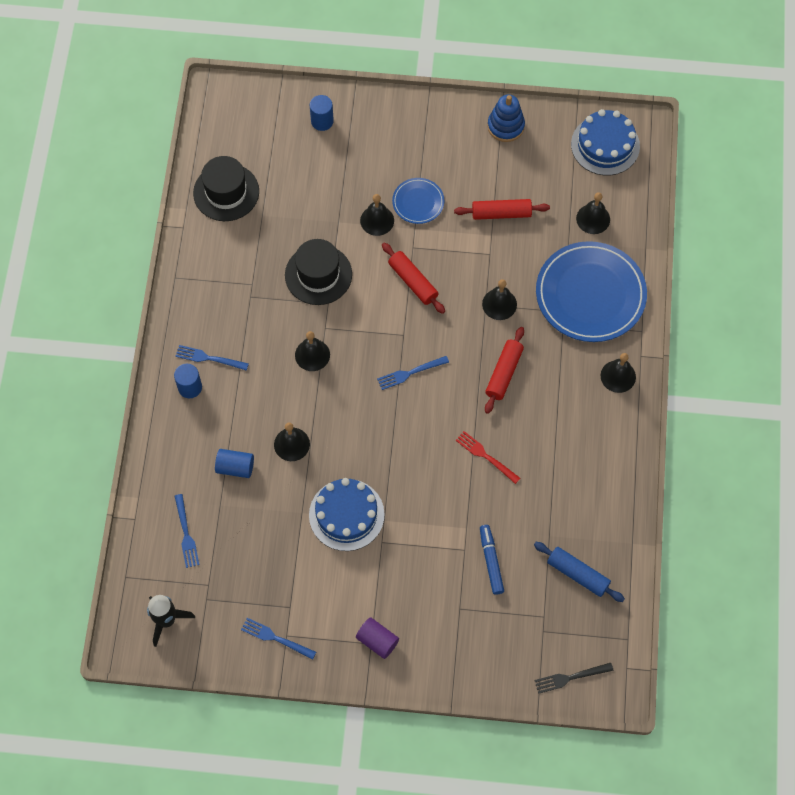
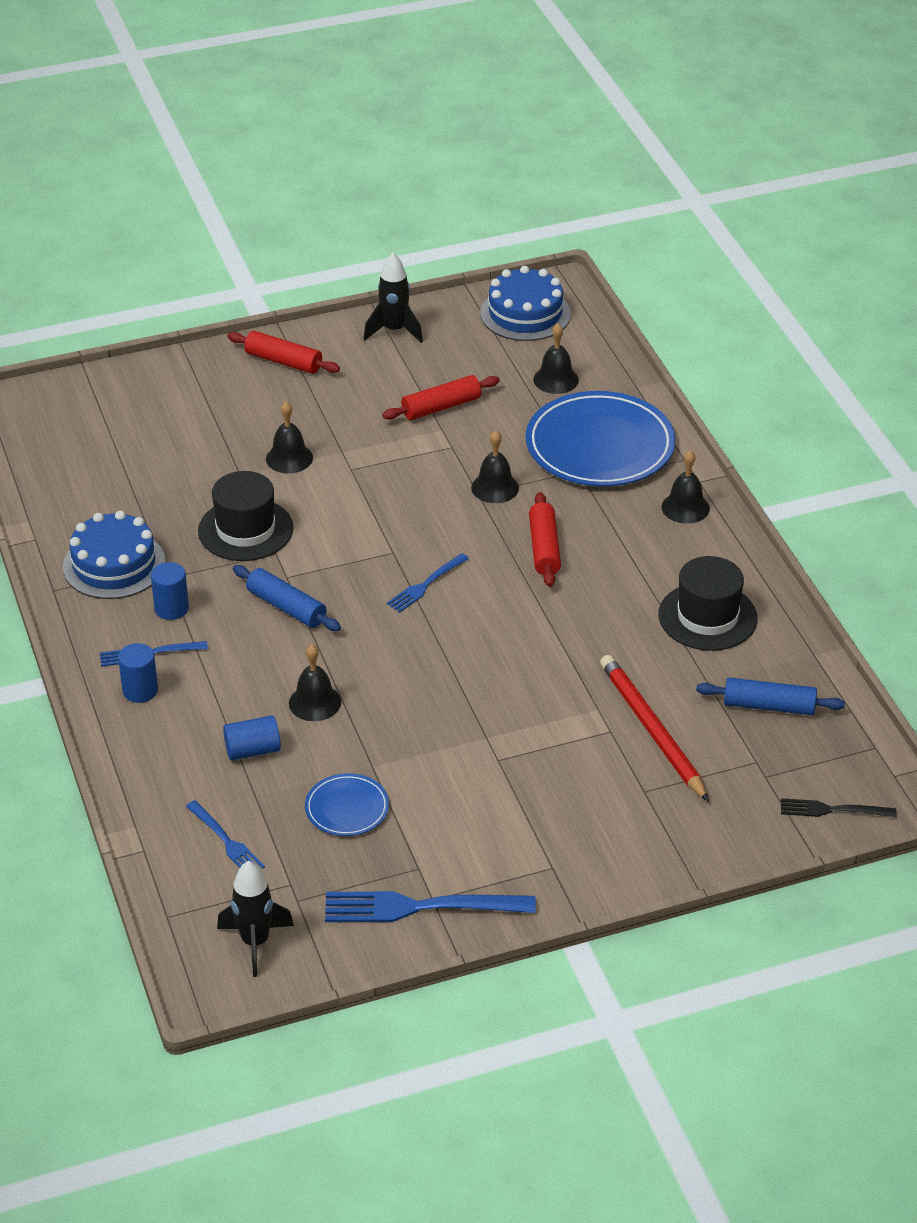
camera: 25 degrees left, 25 degrees down
(226, 192) = (74, 489): black hat -> black hat (707, 617)
(275, 638) = (419, 907): blue fork -> blue fork, size x1.77
(312, 355) = (286, 607): black bell -> blue rolling pin
(322, 121) = (160, 390): blue cylinder -> blue cylinder (171, 608)
(346, 515) = (433, 748): blue cake -> blue cake (114, 564)
(377, 641) = (559, 861): purple cylinder -> none
(413, 281) = (372, 500): red rolling pin -> red rolling pin (283, 361)
(418, 202) = (331, 427): blue plate -> blue plate (347, 808)
(485, 456) = (574, 632): red fork -> none
(491, 561) = (652, 730): blue marker -> red pencil
(505, 126) = (394, 331): blue stacking toy -> black rocket
(570, 678) = (832, 810): black fork -> black fork turned 45 degrees clockwise

